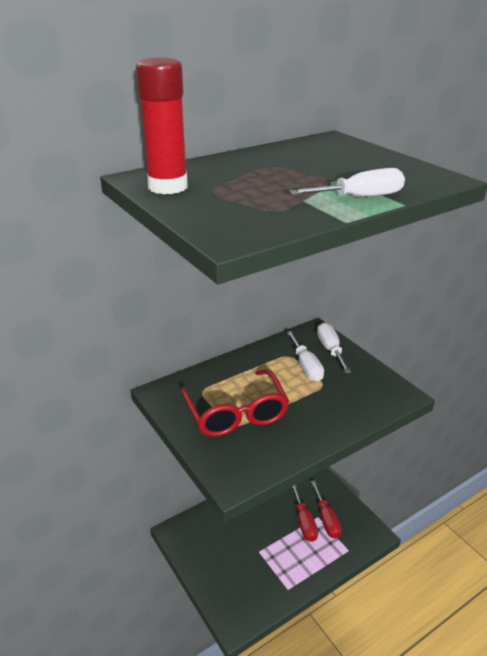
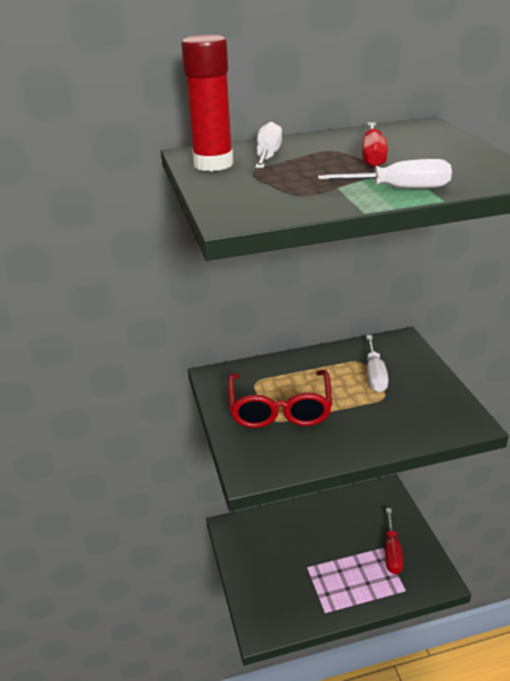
camera: 20 degrees right, 0 degrees up
(304, 522) = (366, 549): red screwdriver -> red screwdriver (373, 157)
(330, 349) = (410, 362): white screwdriver -> white screwdriver (268, 156)

